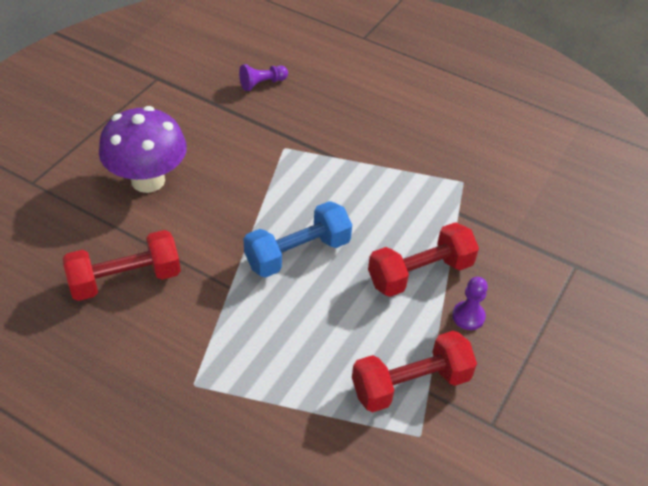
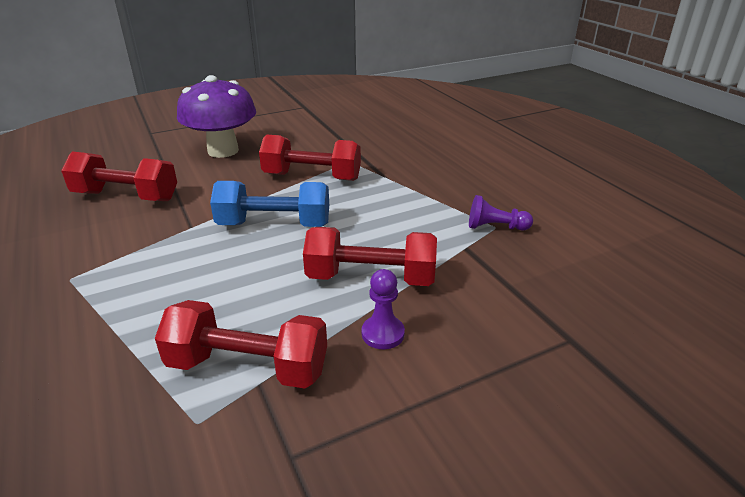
camera: 35 degrees right, 15 degrees down
(262, 83) = (377, 125): purple pawn -> purple pawn (495, 227)
(271, 182) = (312, 177): none -> red dumbbell

